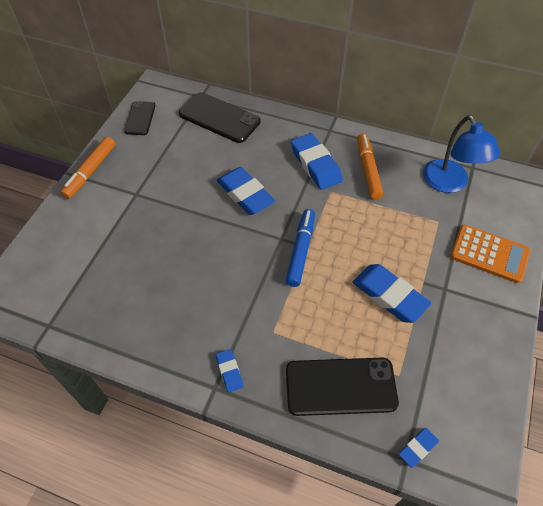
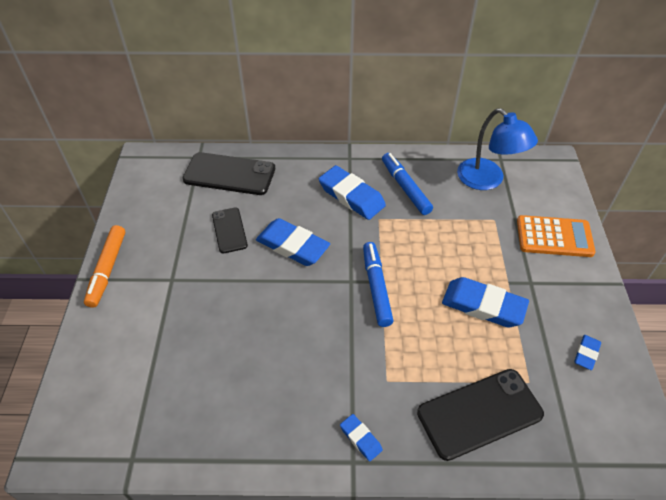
camera: 20 degrees left, 5 degrees down
(140, 118) = (140, 196): black phone -> black phone (229, 230)
(368, 170) = (405, 188): orange marker -> blue marker
(418, 448) = (580, 449): blue eraser -> blue eraser (586, 354)

